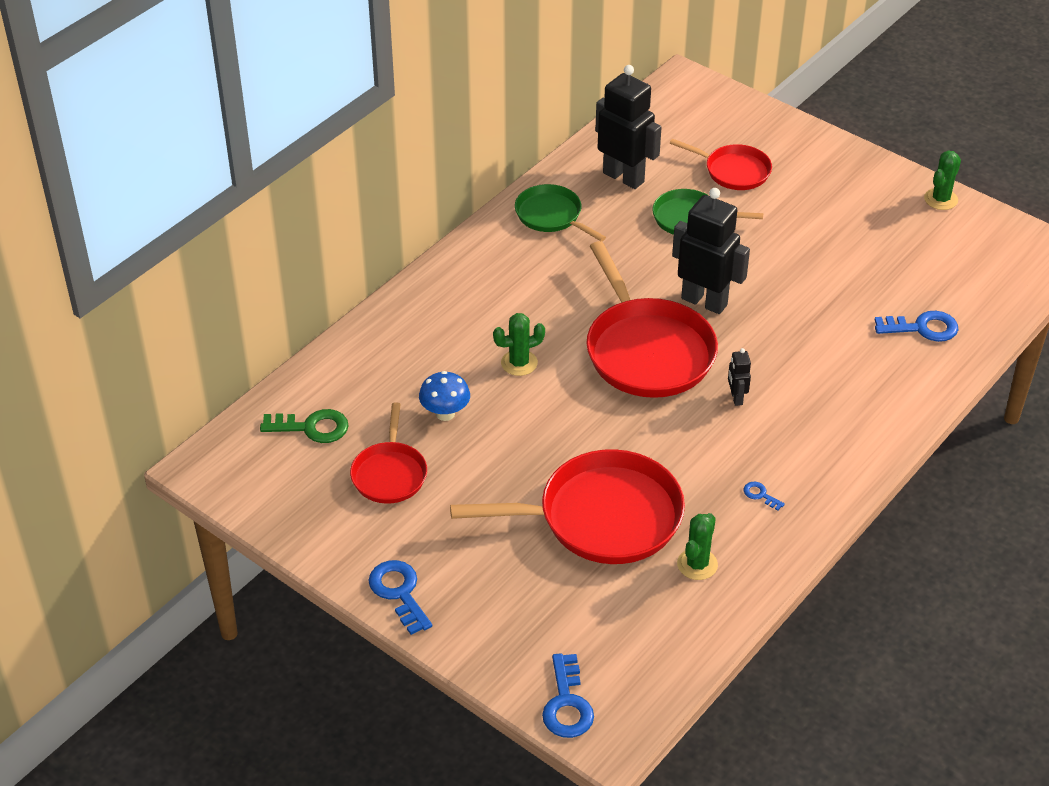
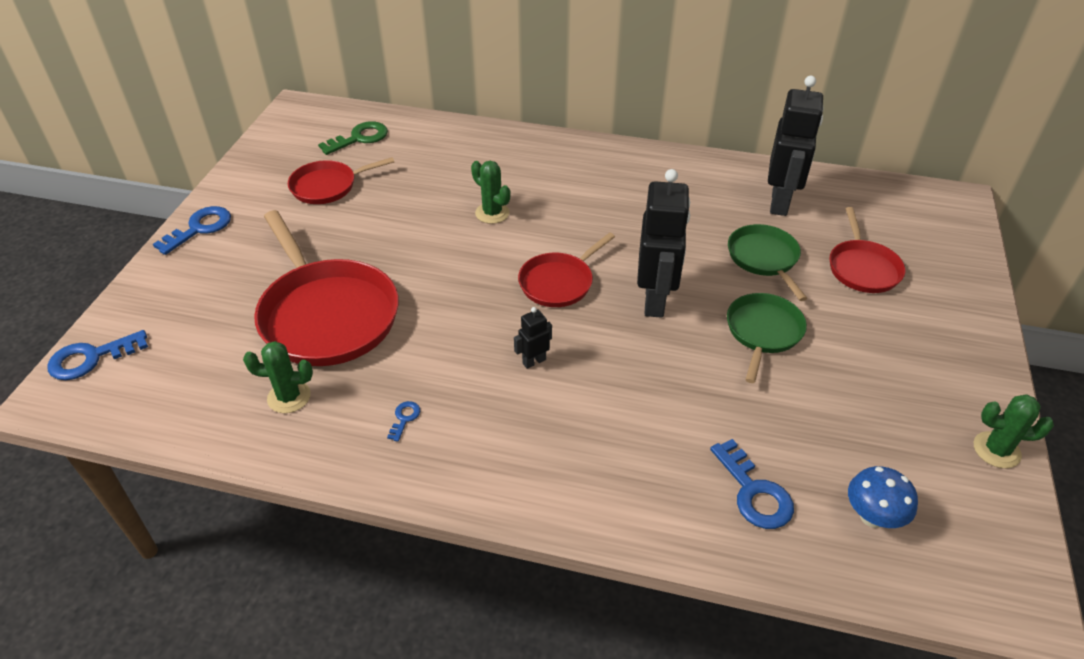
camera: 65 degrees right, 0 degrees up
(312, 427) = (359, 138): green key -> green key turned 105 degrees counterclockwise
(445, 413) = (409, 193): blue mushroom -> blue mushroom (872, 517)
(551, 215) = (689, 177): green pan -> green pan (763, 332)
(647, 351) = (559, 282): red pan -> red pan, size x0.55

